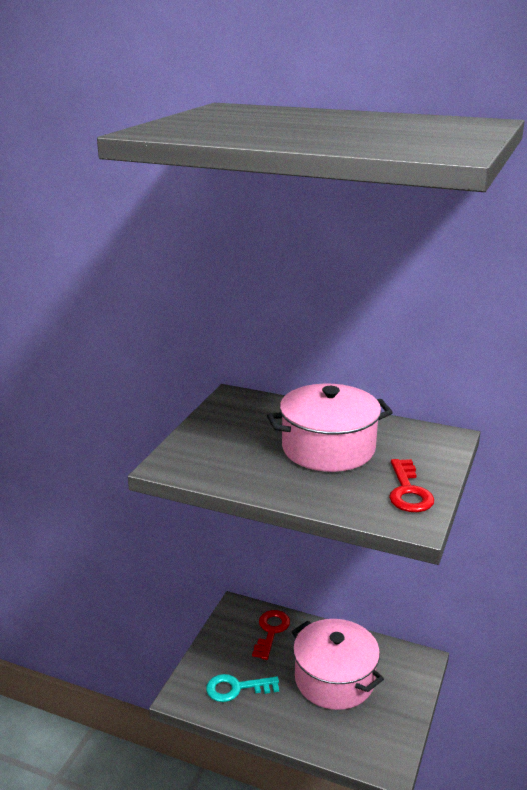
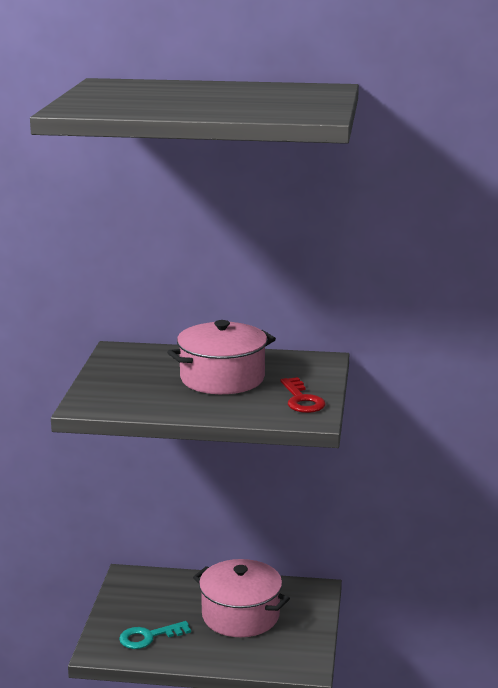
camera: 15 degrees left, 5 degrees down
(271, 631) = (167, 589): red key -> none

